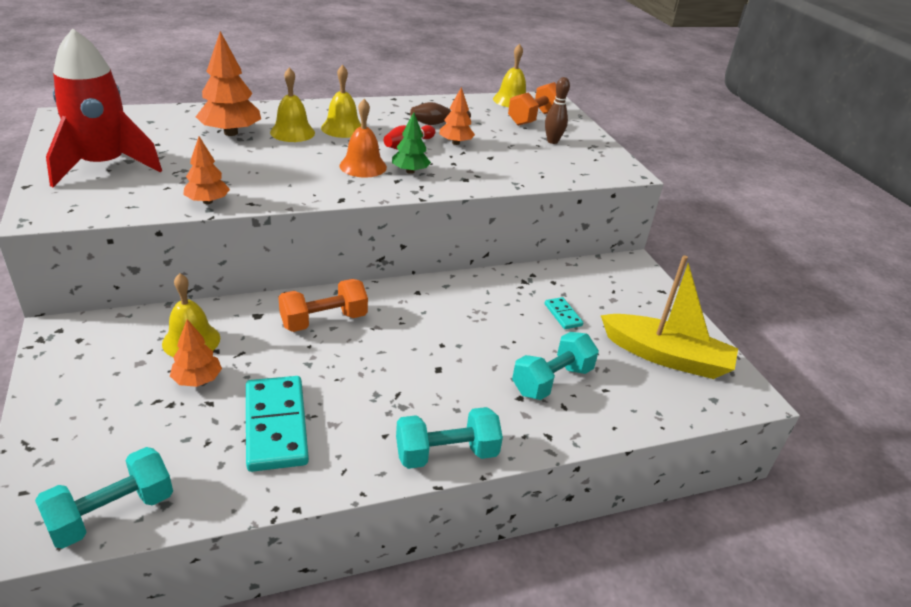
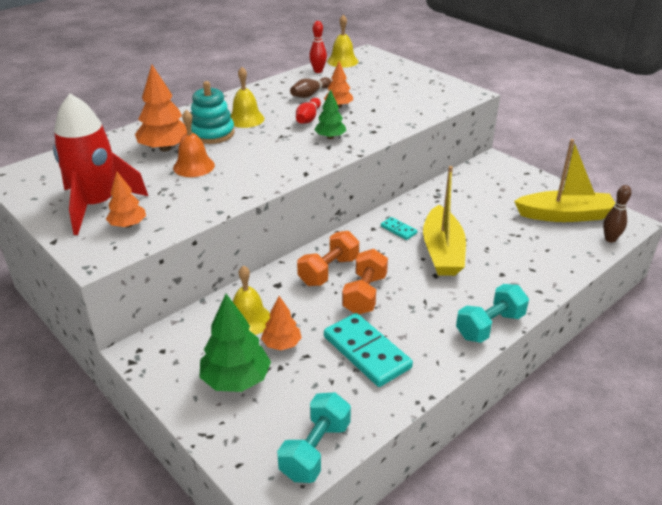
camera: 20 degrees left, 0 degrees up
(115, 398) = (236, 379): none -> green tree
(207, 201) = (212, 206): orange tree -> orange tree (128, 225)
(292, 132) = (212, 133): yellow bell -> turquoise stacking toy
(363, 166) = (293, 144): orange bell -> orange bell (194, 166)
(472, 345) = (442, 252): none -> yellow boat
(473, 103) = (318, 71): none -> red bowling pin
(534, 118) = (372, 71): orange dumbbell -> orange dumbbell (364, 294)
(551, 380) = (511, 256): turquoise dumbbell -> none
(552, 141) = (402, 85): brown bowling pin -> brown bowling pin (610, 239)
(563, 315) = (480, 210): turquoise domino -> turquoise domino (398, 230)

